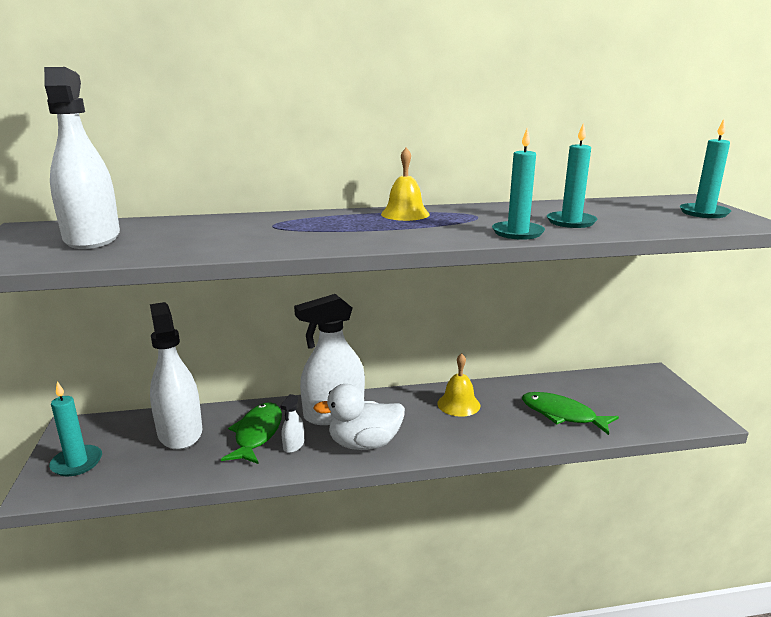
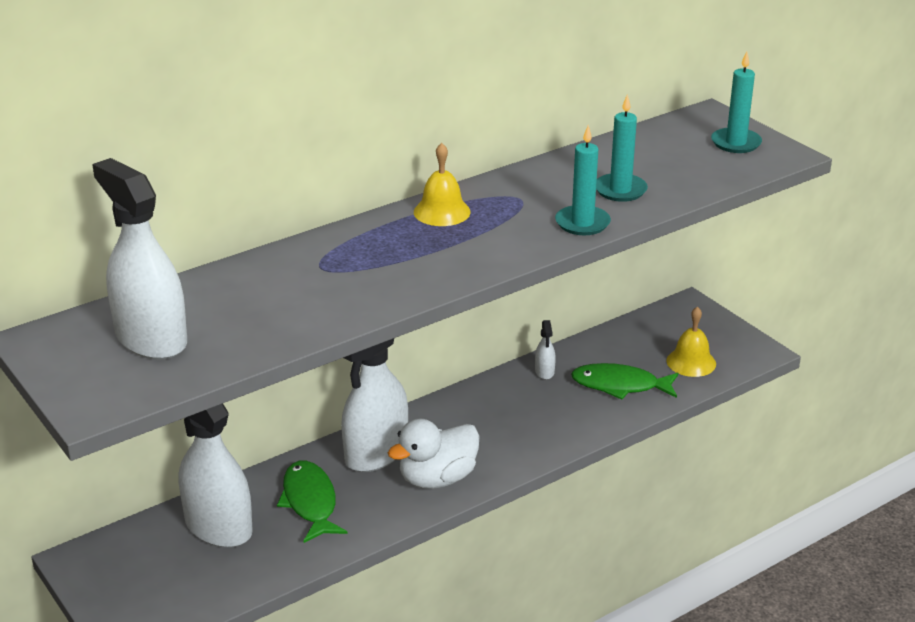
camera: 25 degrees left, 10 degrees up
(77, 463) = (135, 595): turquoise candle -> none
(293, 445) = (363, 503): white spray bottle -> white spray bottle (544, 372)
(458, 404) = (506, 402): yellow bell -> yellow bell (691, 362)

